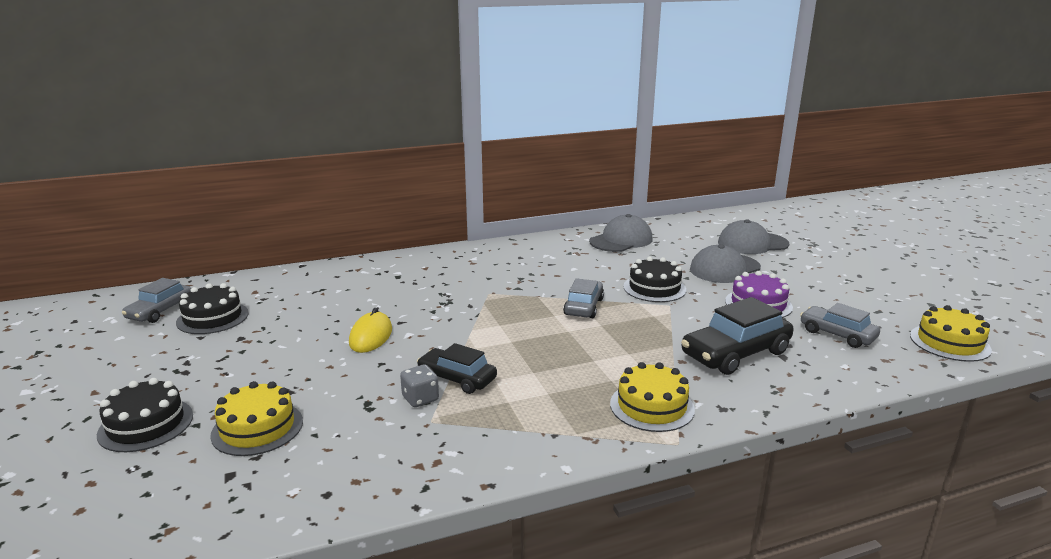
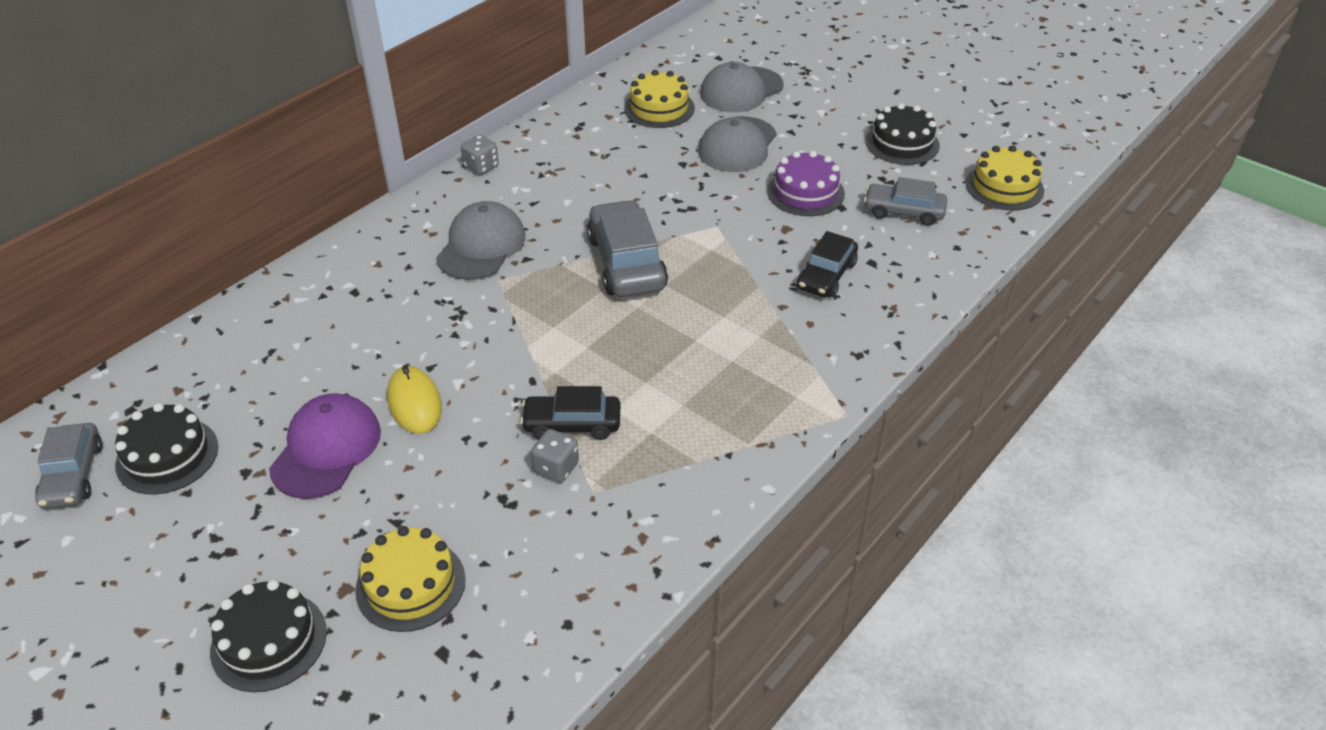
camera: 30 degrees left, 20 degrees up
(295, 342) = (326, 449): none -> purple cap
(535, 241) = (481, 167): none -> grey dice
(583, 307) = (626, 263): grey car -> grey car, size x1.56
(621, 240) = (588, 131): grey cap -> grey cap (481, 246)
(652, 406) = (794, 379): yellow cake -> yellow cake (659, 108)
(654, 288) = (683, 204): black cake -> black cake (902, 143)
(735, 353) = (826, 275): black car -> black car, size x0.64

